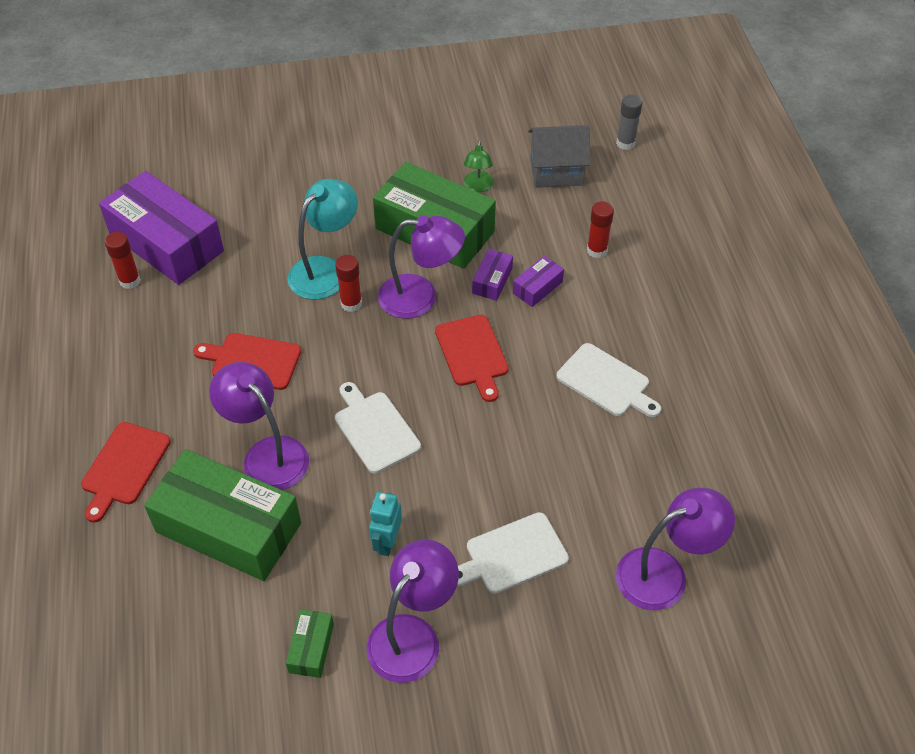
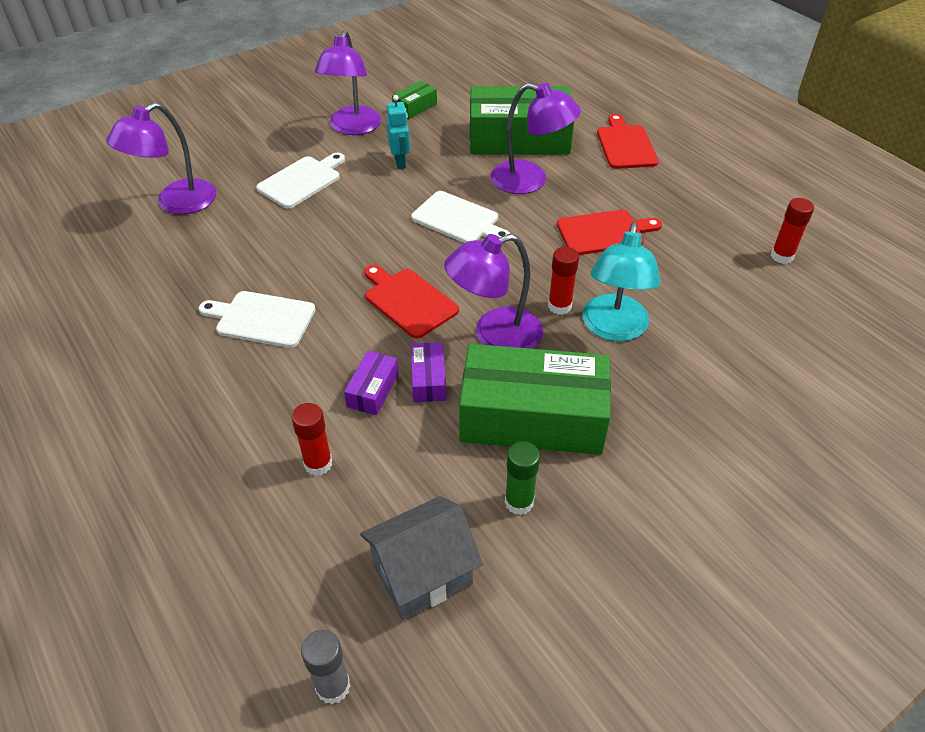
camera: 155 degrees right, 5 degrees down
(166, 243) = (795, 300): purple box -> none
(311, 648) = (415, 107): green box -> green box turned 60 degrees clockwise
(478, 186) = (519, 502): green lamp -> green glue stick

